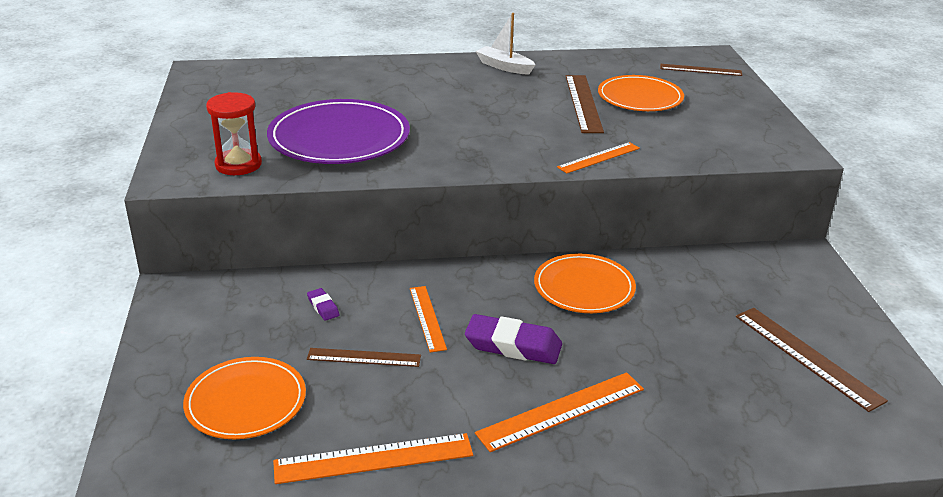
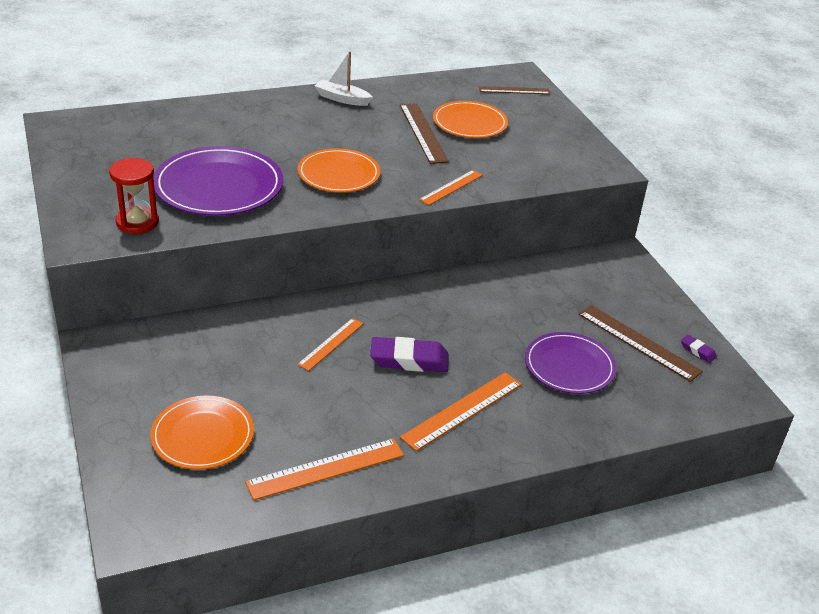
camera: 15 degrees left, 5 degrees up
(323, 307) = (238, 344): purple eraser -> purple eraser (697, 351)
(364, 357) = (289, 385): brown ruler -> none
(427, 318) = (331, 344): orange ruler -> orange ruler turned 60 degrees clockwise
(584, 287) = (453, 302): orange plate -> orange plate (339, 174)
(710, 375) = (569, 366): none -> purple plate

